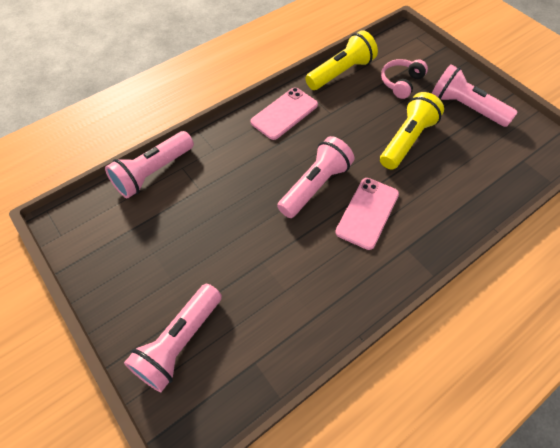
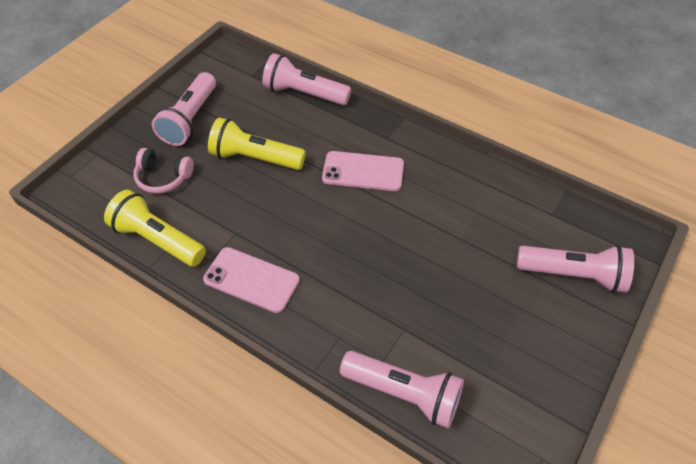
camera: 110 degrees left, 5 degrees down
(315, 186) = (349, 220): pink flashlight -> pink flashlight (304, 94)

